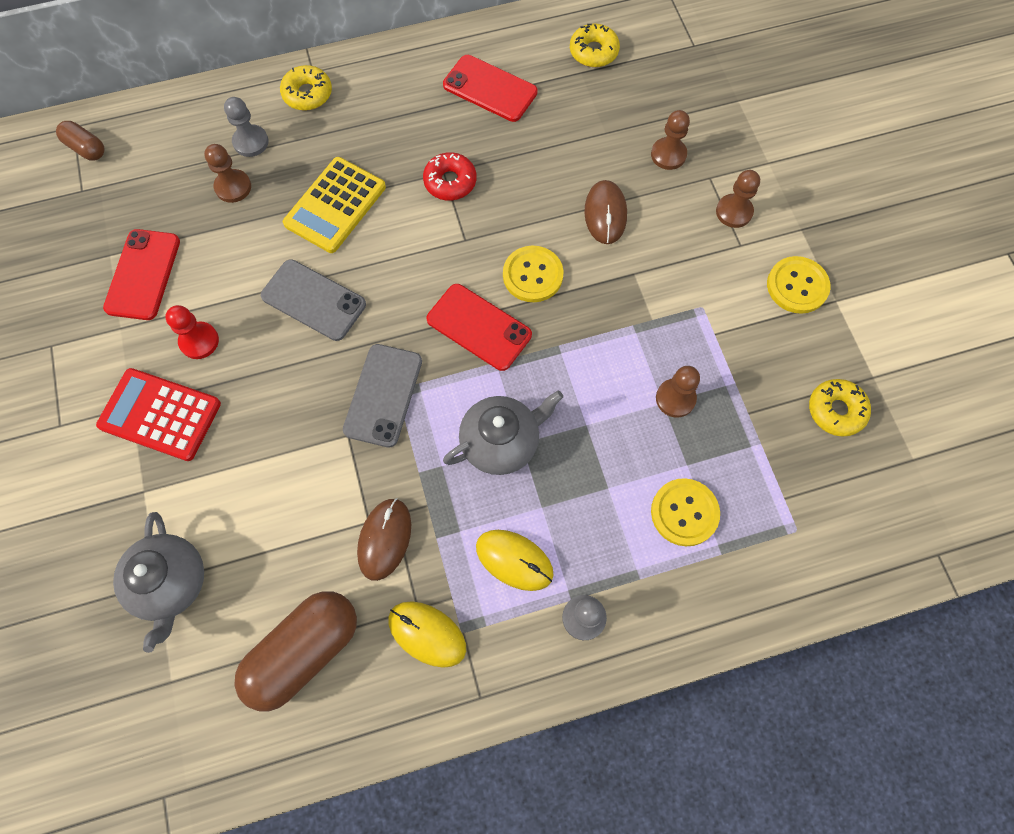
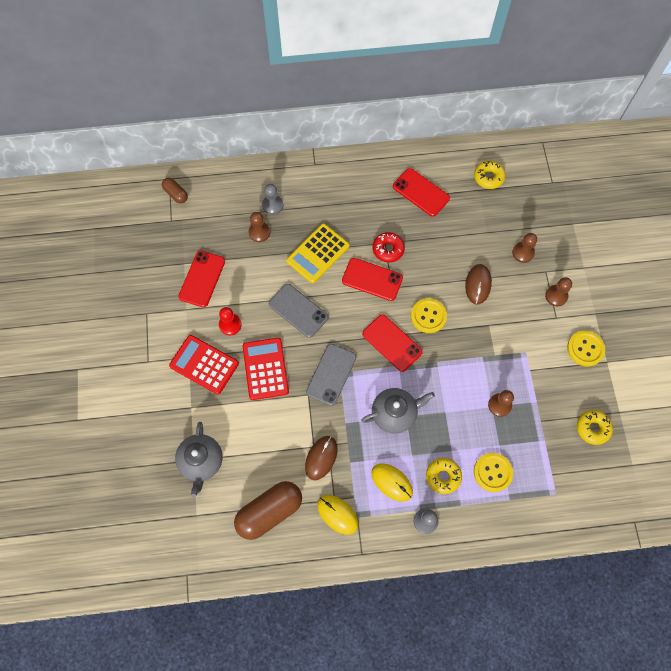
camera: 10 degrees right, 0 degrees up
(268, 404) = (265, 369): none -> red calculator
(307, 94) = (310, 179): yellow donut -> yellow donut (443, 476)
(431, 232) = (372, 279): none -> red phone

